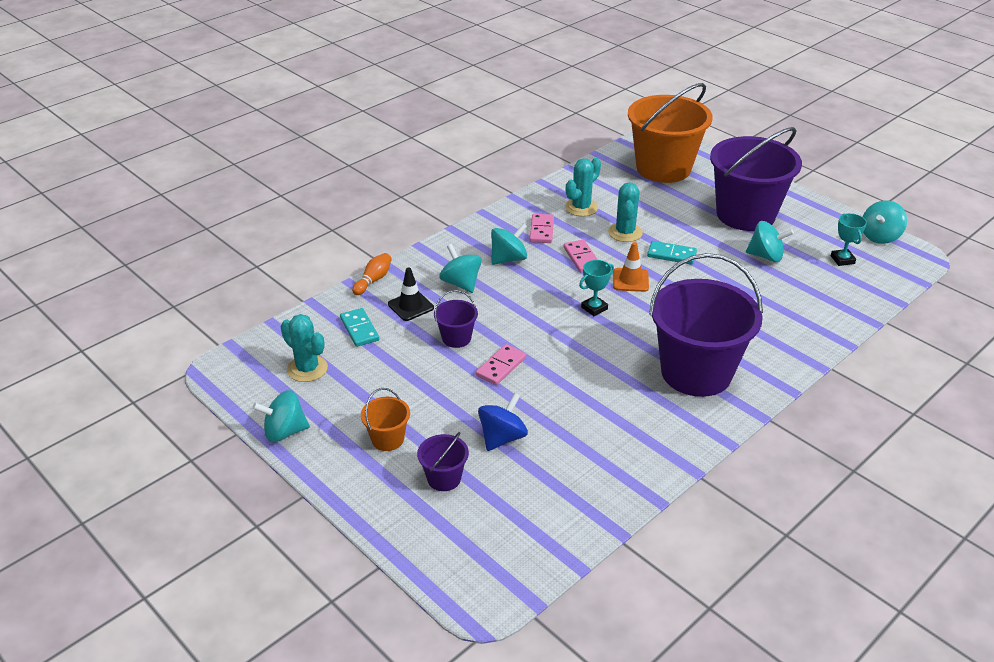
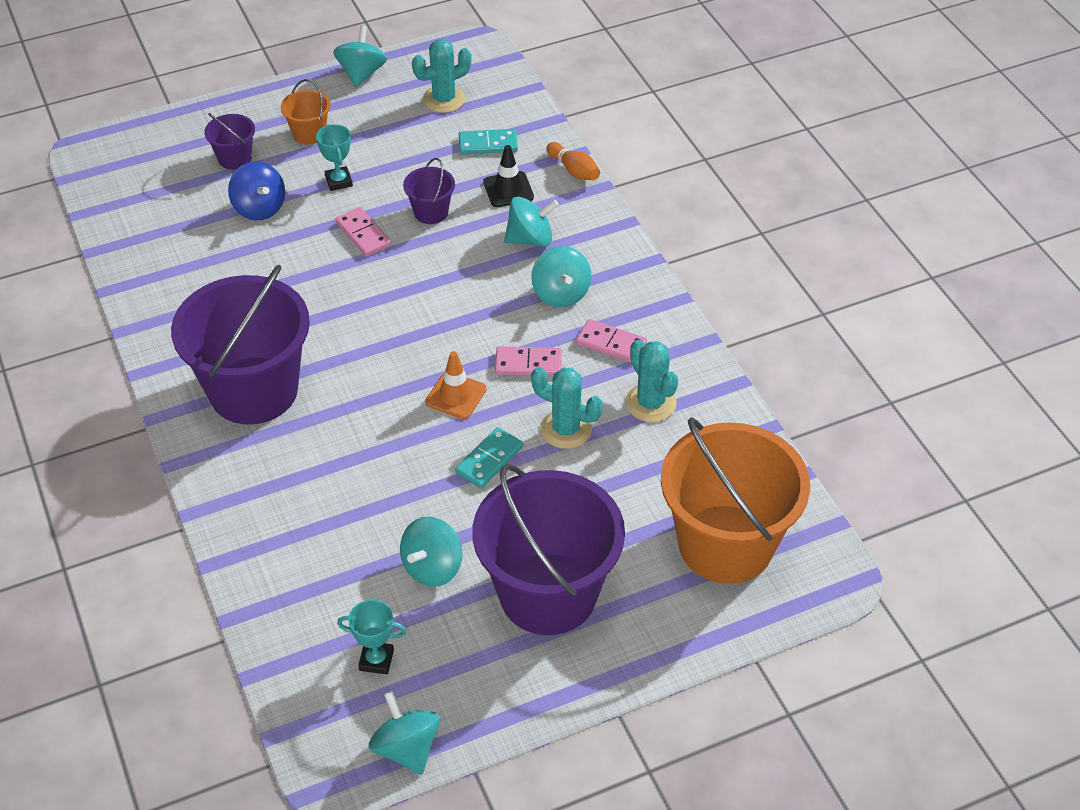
camera: 110 degrees right, 10 degrees up
(594, 308) = (419, 341): turquoise trophy -> turquoise trophy (339, 181)

